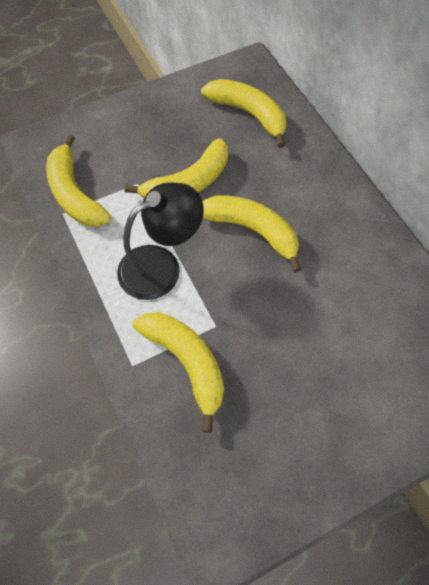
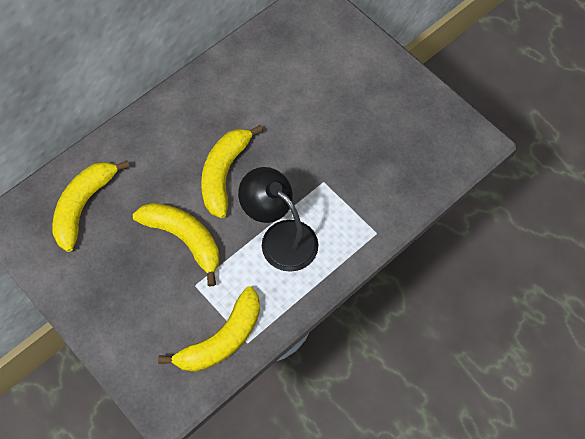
camera: 105 degrees left, 0 degrees up
(187, 362) = (361, 194): yellow banana -> none

